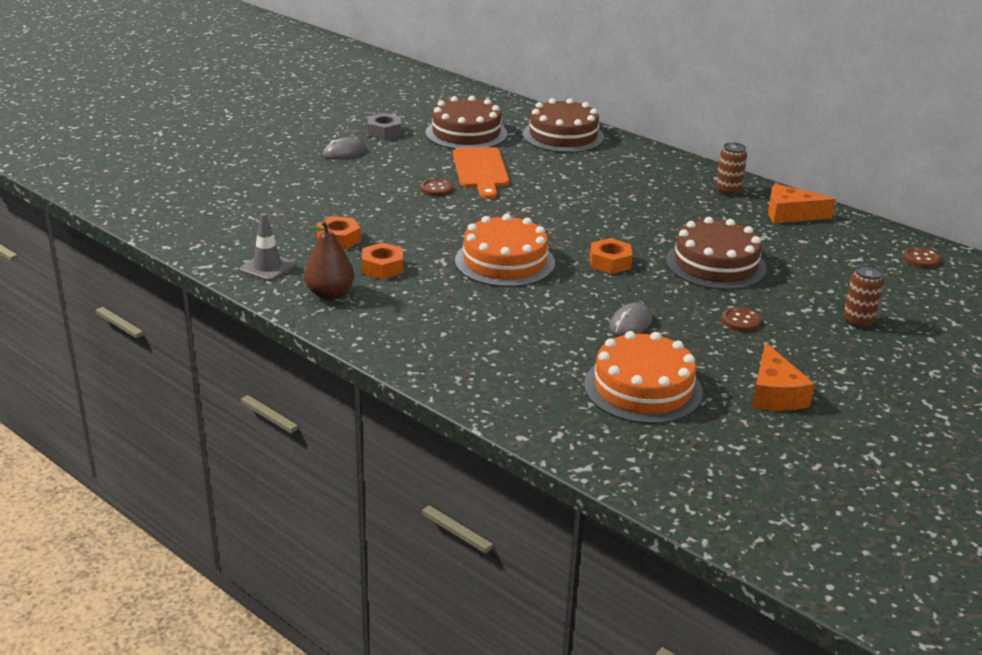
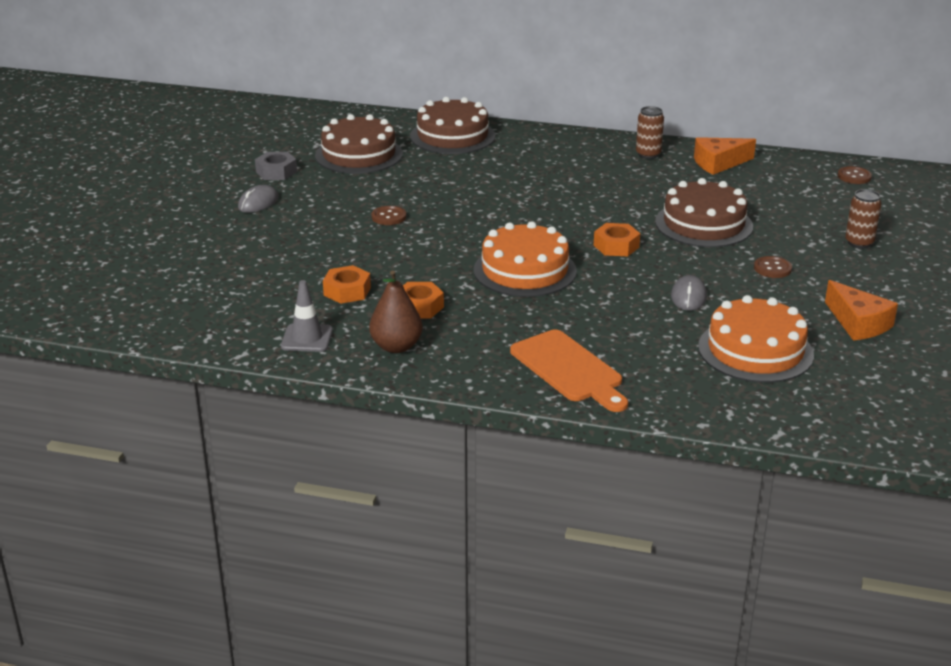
camera: 25 degrees left, 0 degrees up
(481, 171) = (412, 188): orange cutting board -> orange cutting board (569, 369)

